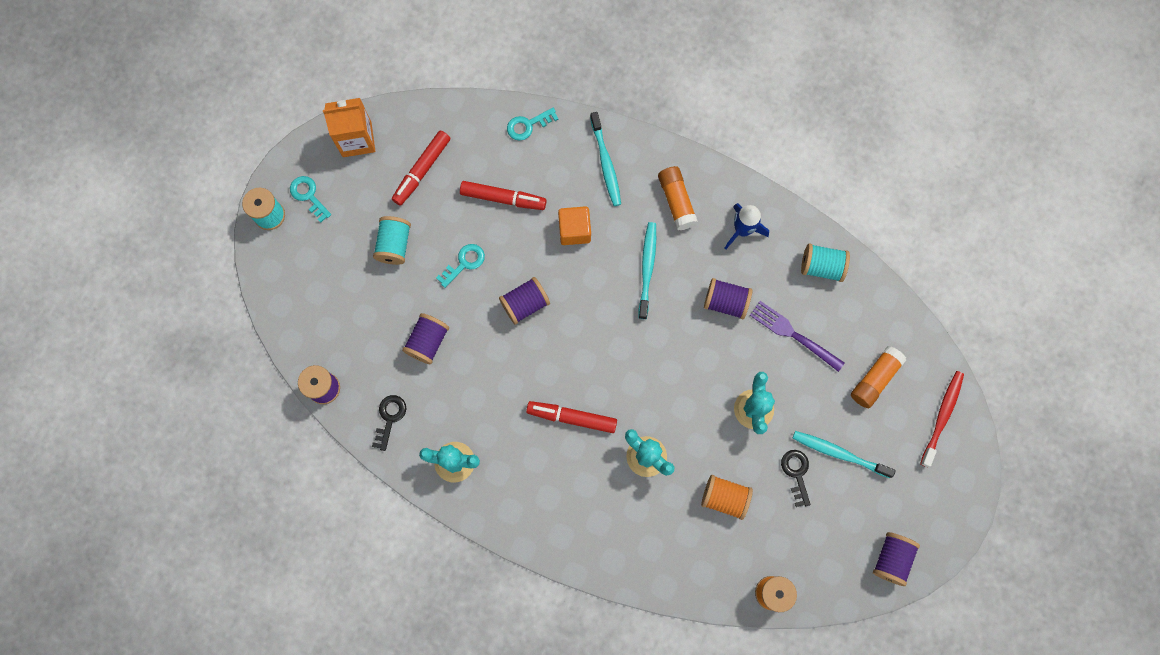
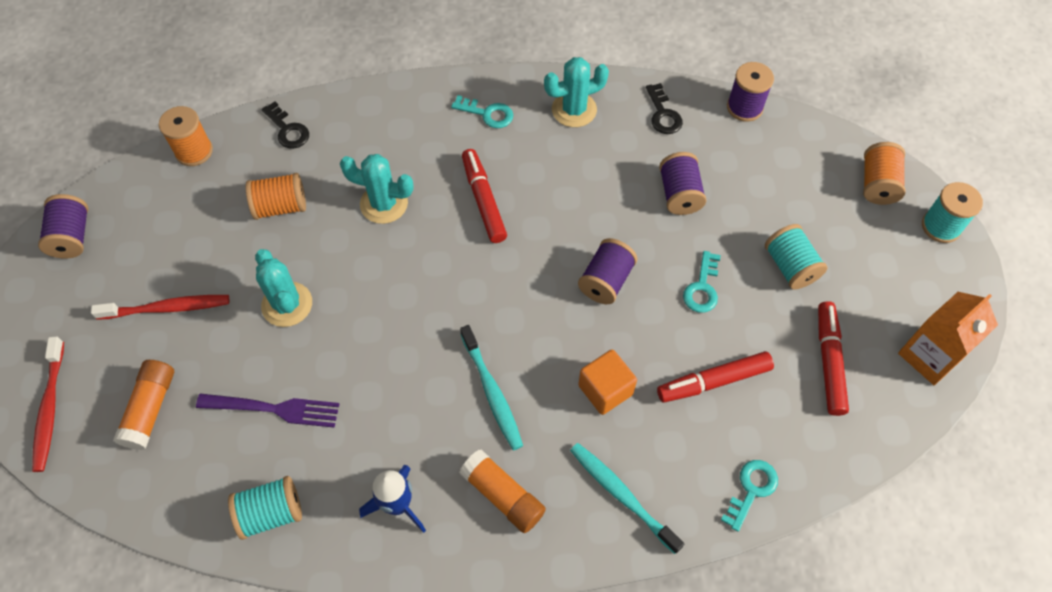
camera: 150 degrees right, 15 degrees down
(283, 270) = (877, 184): none -> orange spool
(308, 196) = (922, 267): turquoise key -> turquoise key (487, 114)
(572, 417) = (483, 200): red marker -> red marker turned 90 degrees counterclockwise
(725, 302) = (376, 403): purple spool -> none
(796, 473) = (210, 265): black key -> black key (287, 130)
(839, 453) = (167, 308): turquoise toothbrush -> red toothbrush

